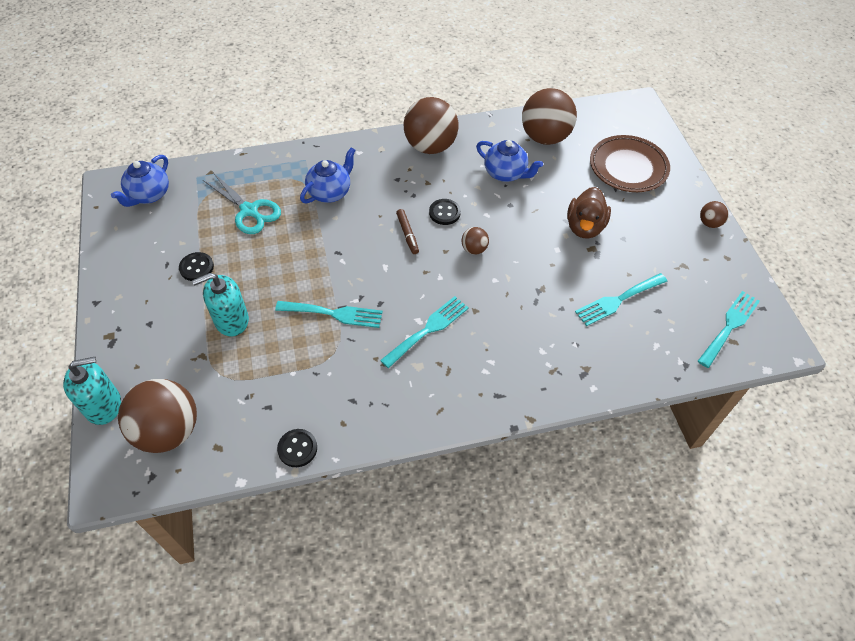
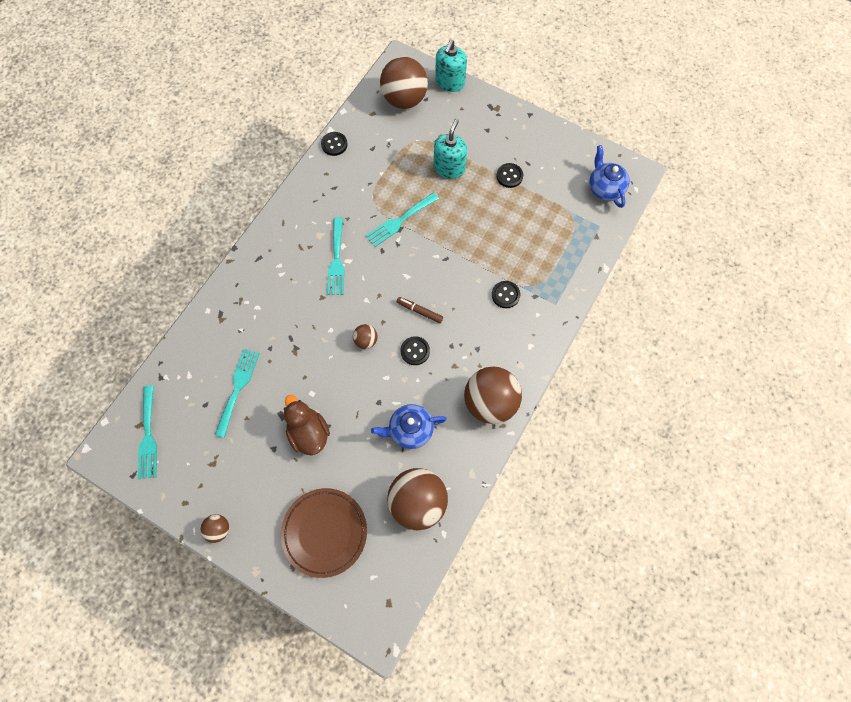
camera: 135 degrees right, 15 degrees up
(249, 211) = (533, 235): turquoise scissors -> none
(330, 192) = (505, 295): blue teapot -> black button

